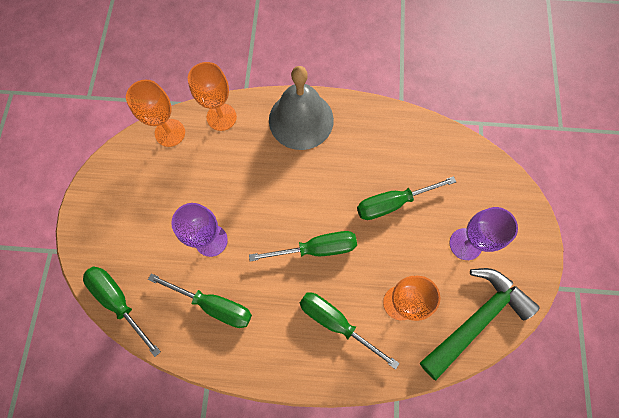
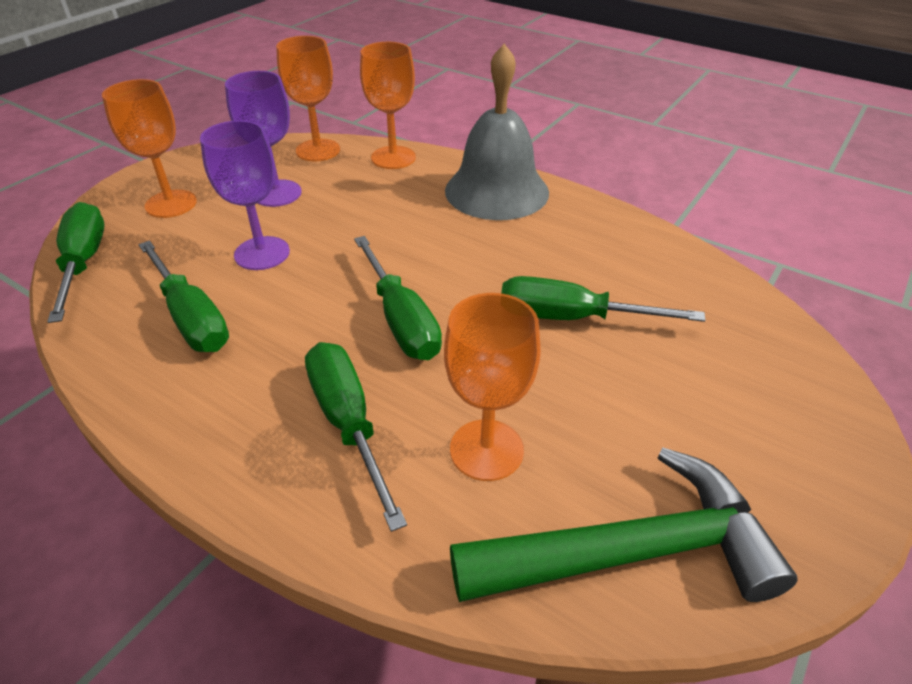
camera: 30 degrees right, 30 degrees down
(123, 229) = (171, 204): none -> orange goblet
(316, 248) = (401, 320): green screwdriver -> green screwdriver turned 45 degrees clockwise
(465, 244) = (679, 423): purple goblet -> purple goblet (277, 193)

